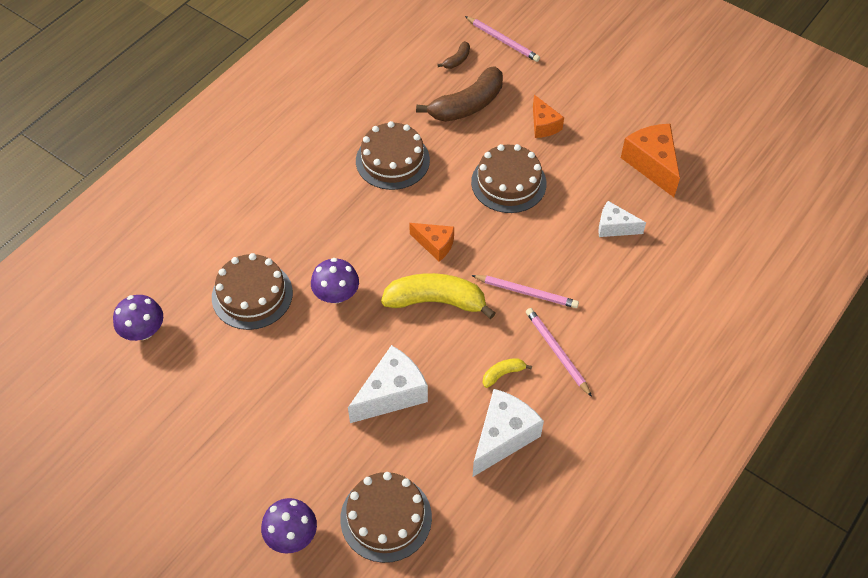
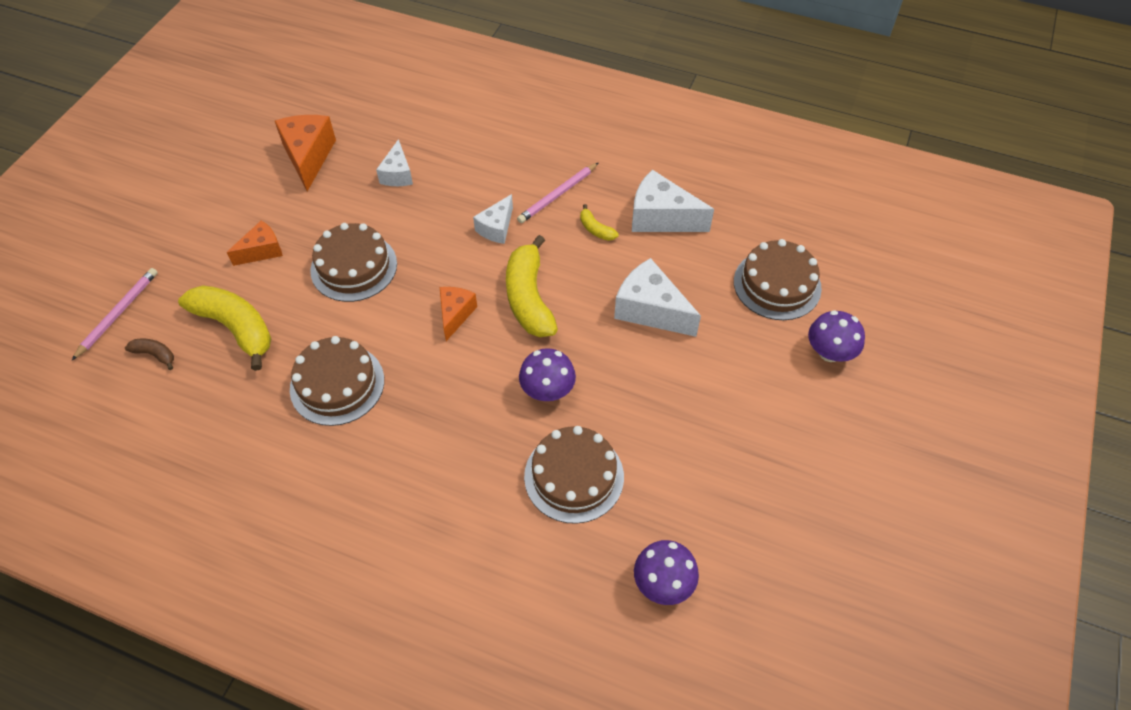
camera: 105 degrees left, 0 degrees up
(467, 105) = (236, 328): brown banana -> yellow banana
(526, 292) = (496, 228): pink pencil -> white cheese
(652, 164) = (308, 157): orange cheese -> orange cheese turned 120 degrees clockwise

